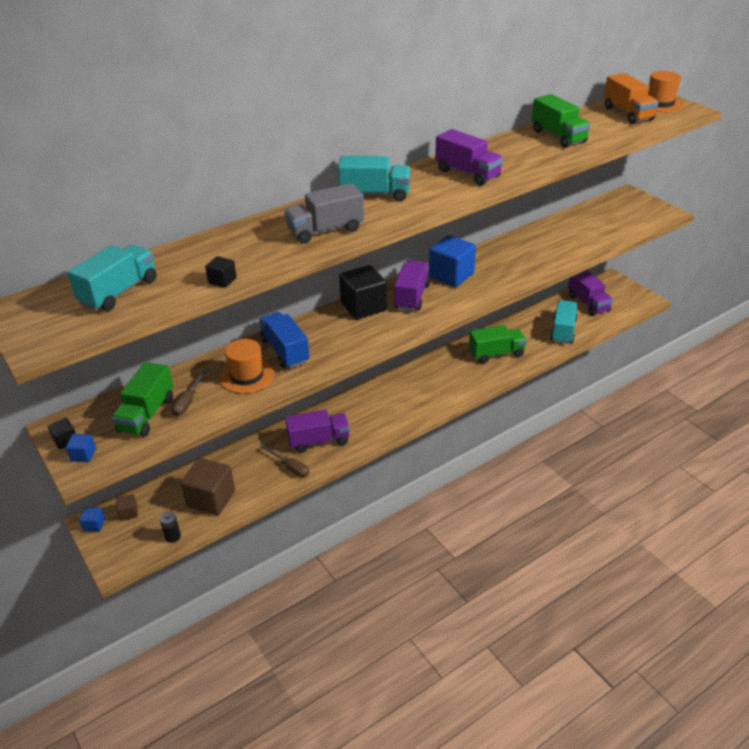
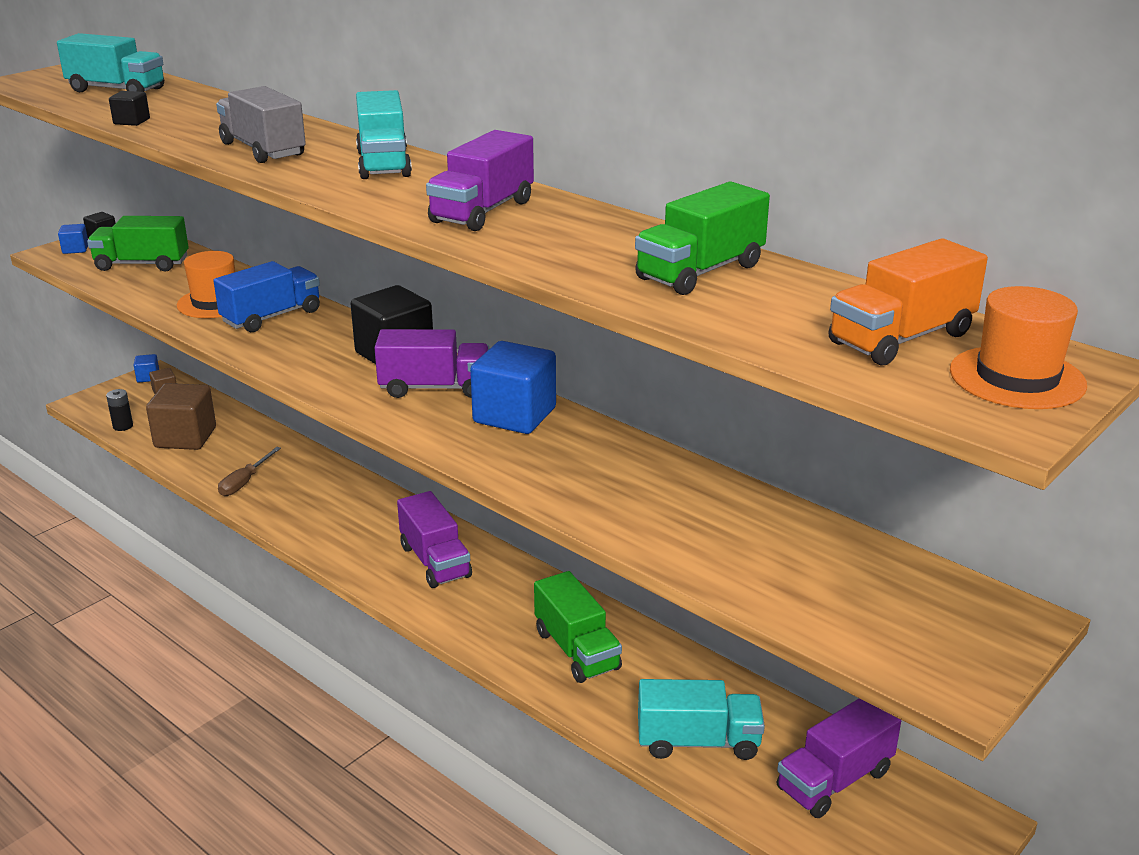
camera: 75 degrees right, 10 degrees down
(188, 401) = (165, 280): brown screwdriver -> none
(318, 441) = (302, 496): purple truck -> purple truck (435, 561)

